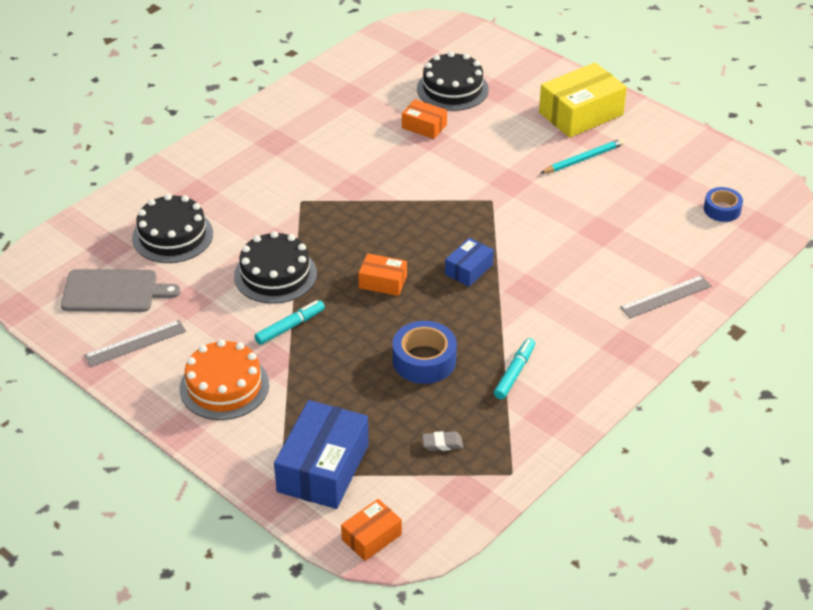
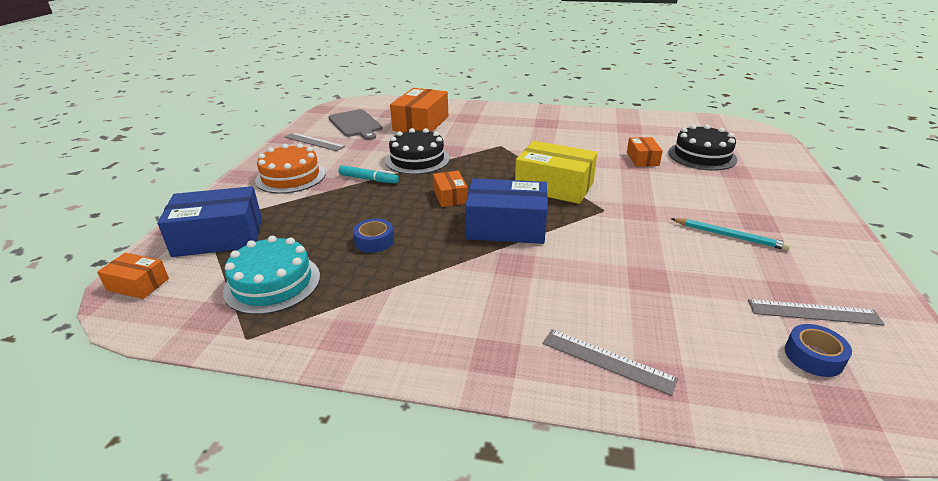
camera: 60 degrees right, 10 degrees down
(172, 236) = (421, 123): black cake -> orange box
(424, 360) = (374, 241): blue tape -> blue tape, size x0.64
(442, 443) = (272, 283): grey eraser -> turquoise cake
(468, 269) = (506, 226): blue box -> blue box, size x1.88
(514, 373) = (393, 293): turquoise marker -> none
(581, 114) = (784, 215): yellow box -> yellow box (554, 186)
(688, 181) = (813, 312): none -> grey ruler

